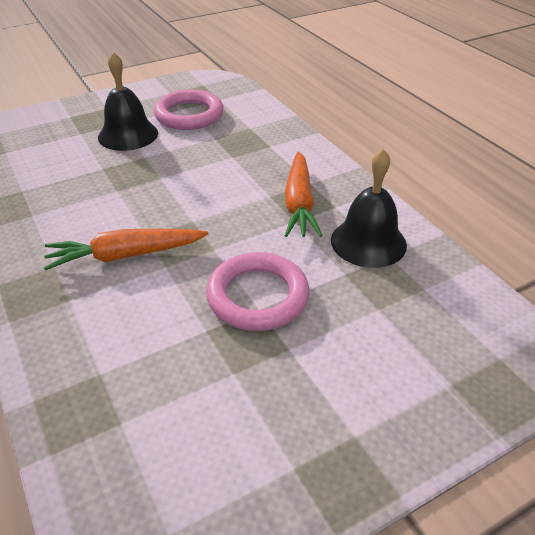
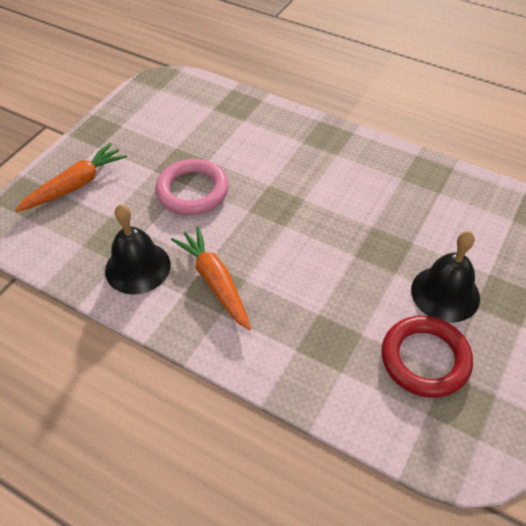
camera: 150 degrees right, 10 degrees up
(125, 256) = (302, 179): orange carrot -> orange carrot (75, 185)
(189, 115) = (425, 359): pink ring -> red ring

